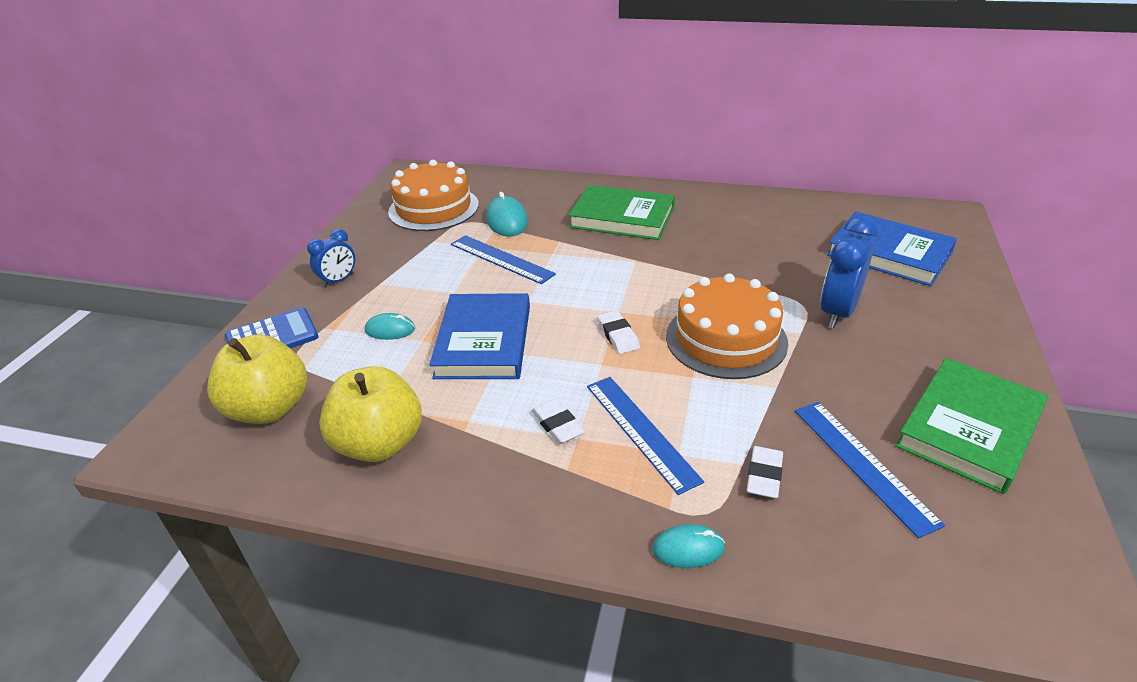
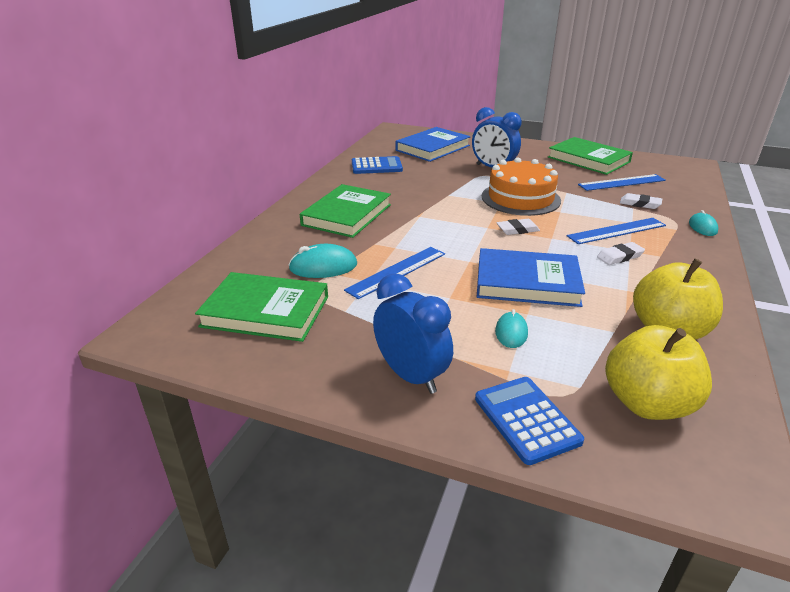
camera: 85 degrees left, 5 degrees down
(338, 280) = (411, 376): blue clock -> blue clock, size x1.64
(433, 208) = (266, 311): orange cake -> green book
(779, 218) = (376, 166): none -> blue calculator

